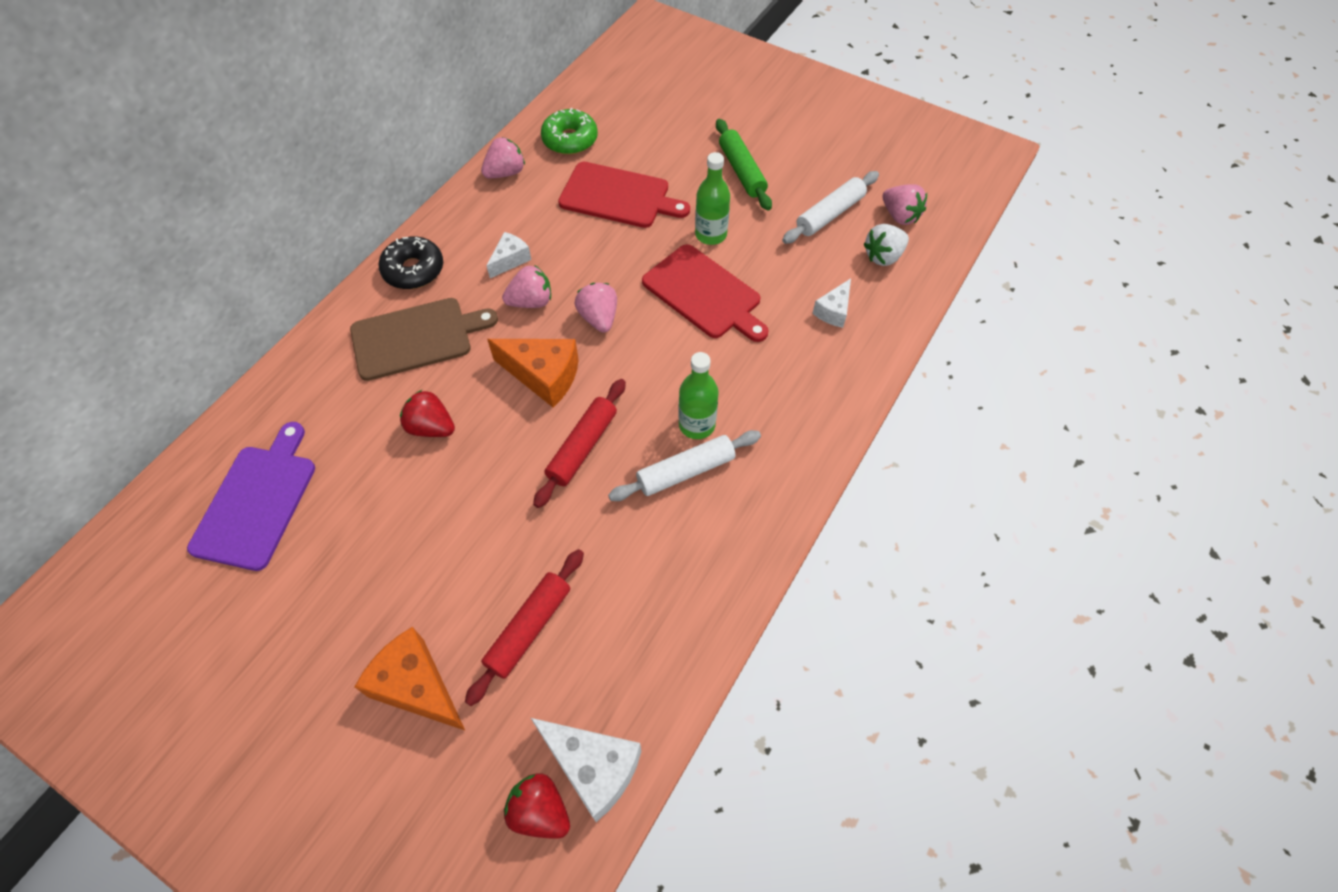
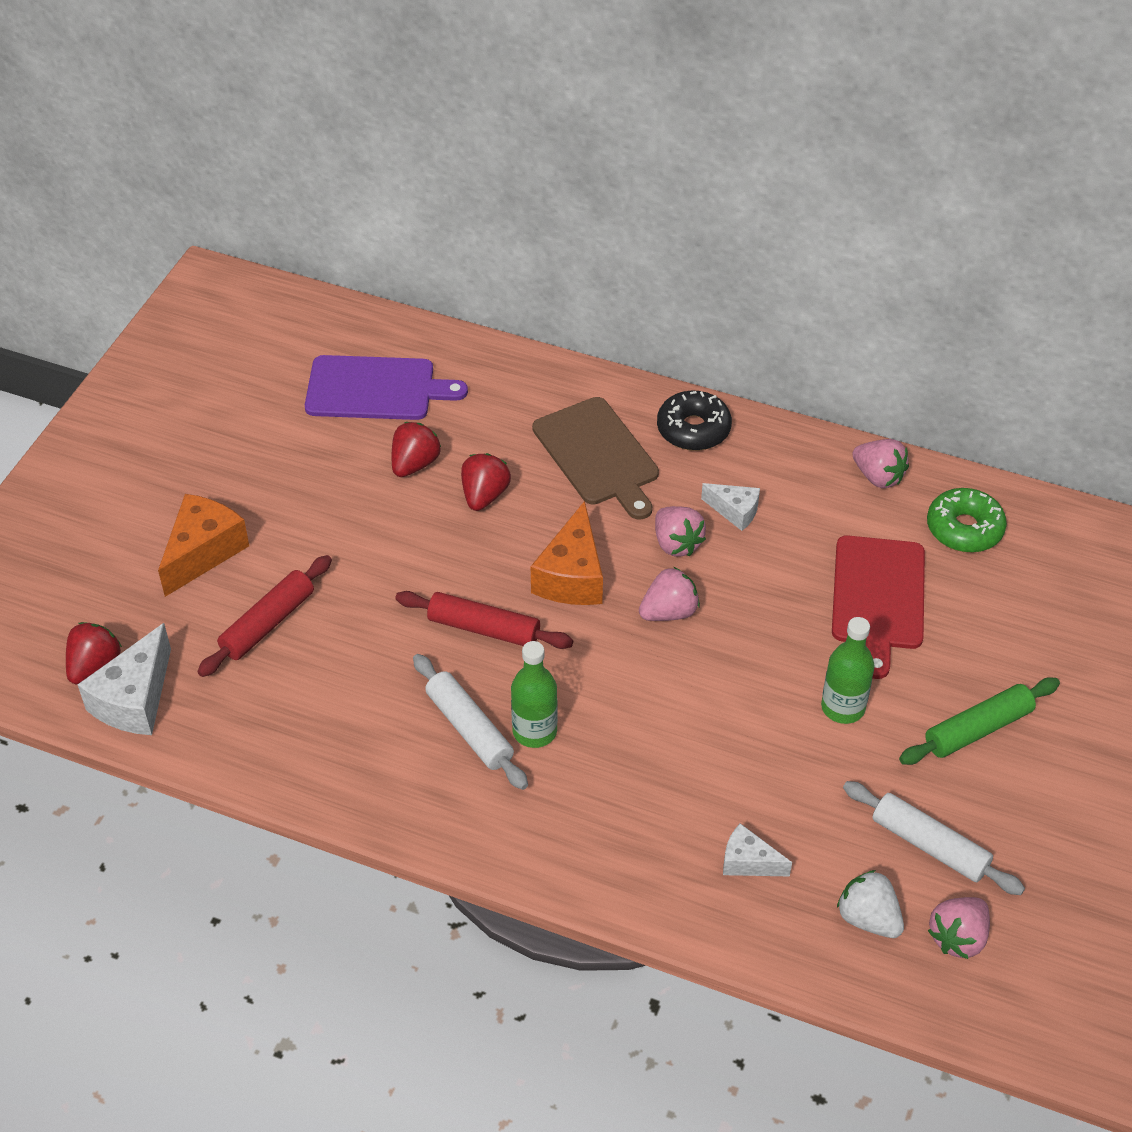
camera: 80 degrees right, 10 degrees down
(371, 479) = (414, 464): none -> red strawberry
(528, 628) = (267, 623): red rolling pin -> red rolling pin turned 75 degrees counterclockwise
(704, 294) = (737, 713): red cutting board -> none

